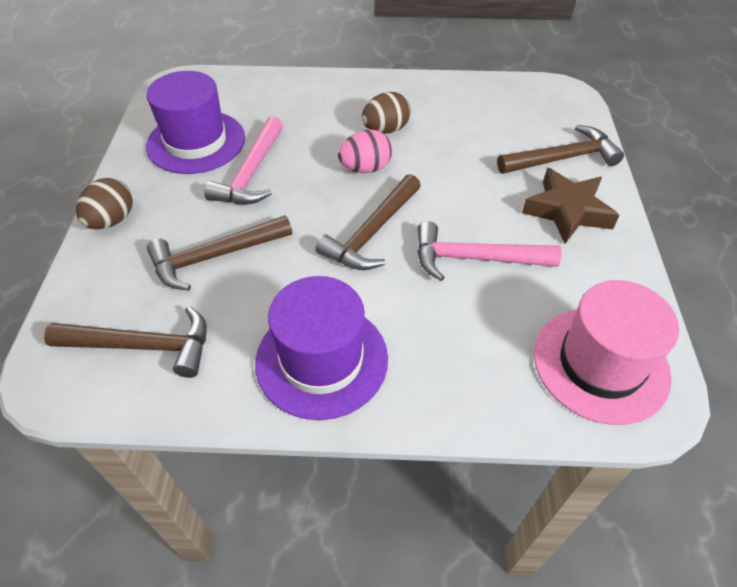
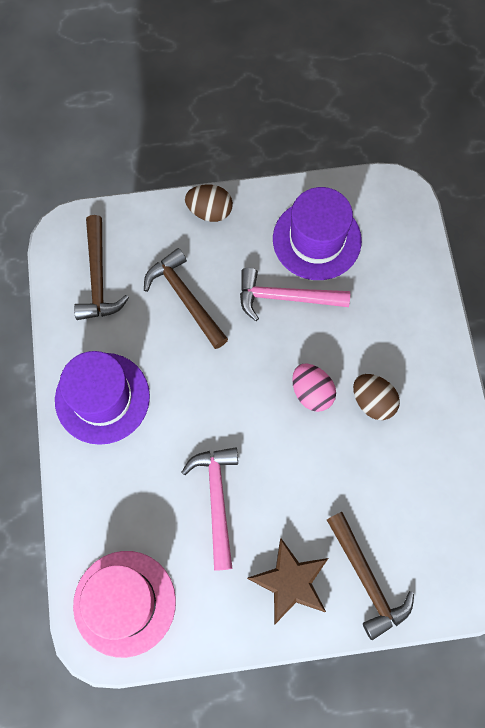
camera: 80 degrees right, 20 degrees up
(372, 233) = (232, 412): brown hammer -> none

